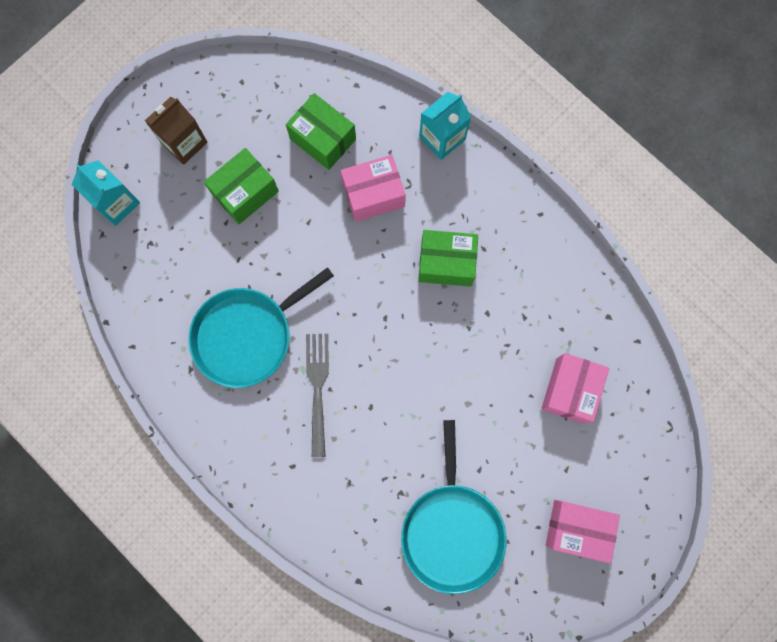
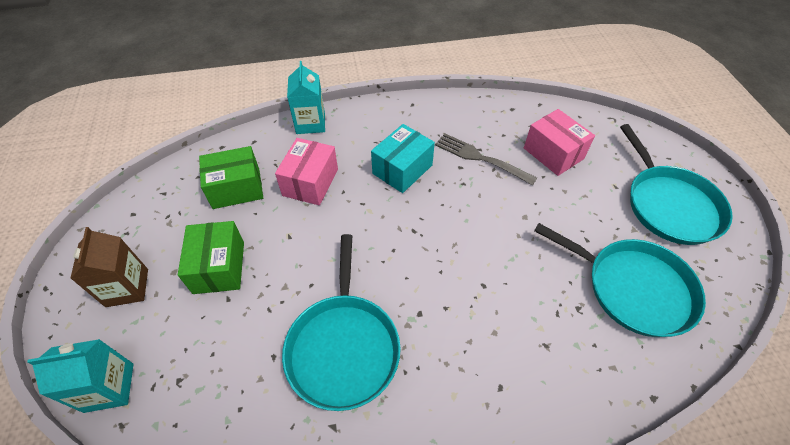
camera: 55 degrees left, 25 degrees down
(318, 389) = (439, 317): grey fork -> grey fork (481, 158)
(446, 263) = (402, 169): green box -> turquoise box
(577, 529) = (669, 205): pink box -> turquoise pan

